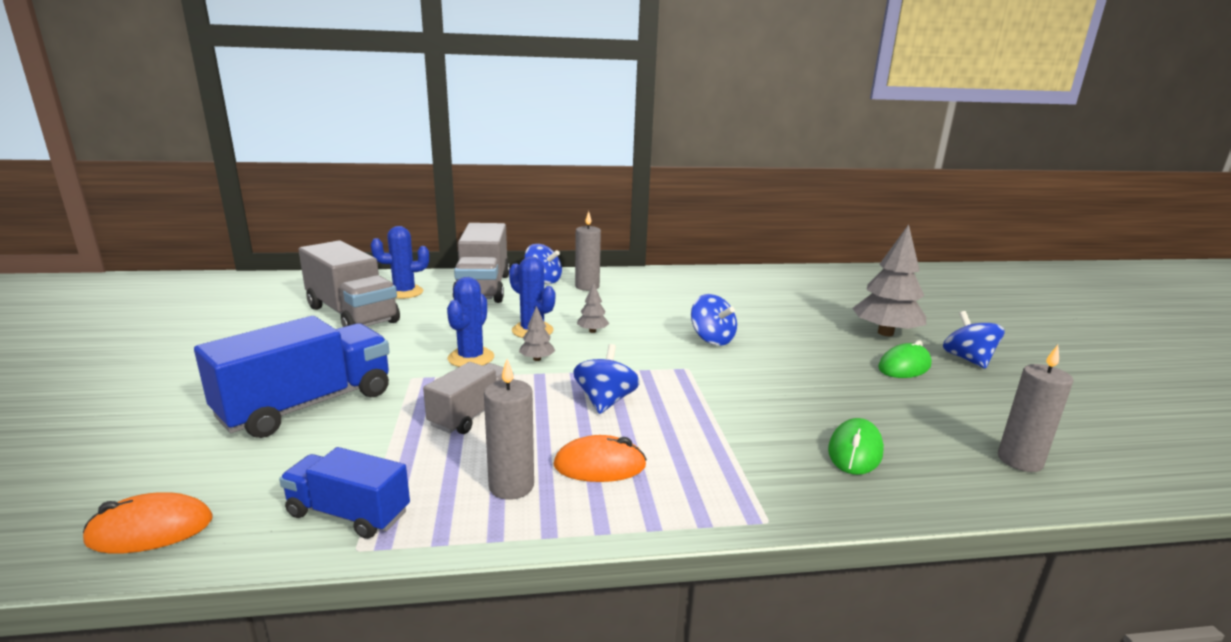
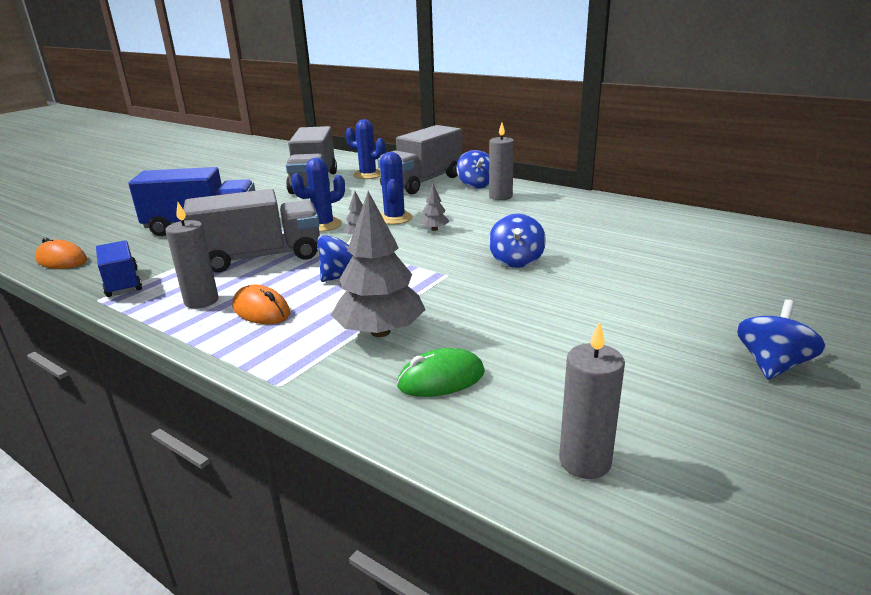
camera: 45 degrees right, 5 degrees up
(472, 414) = (260, 257): grey truck -> grey truck, size x1.72
(885, 333) = (721, 309): grey tree -> grey tree (380, 332)
(904, 366) = (664, 342): green mouse -> none

